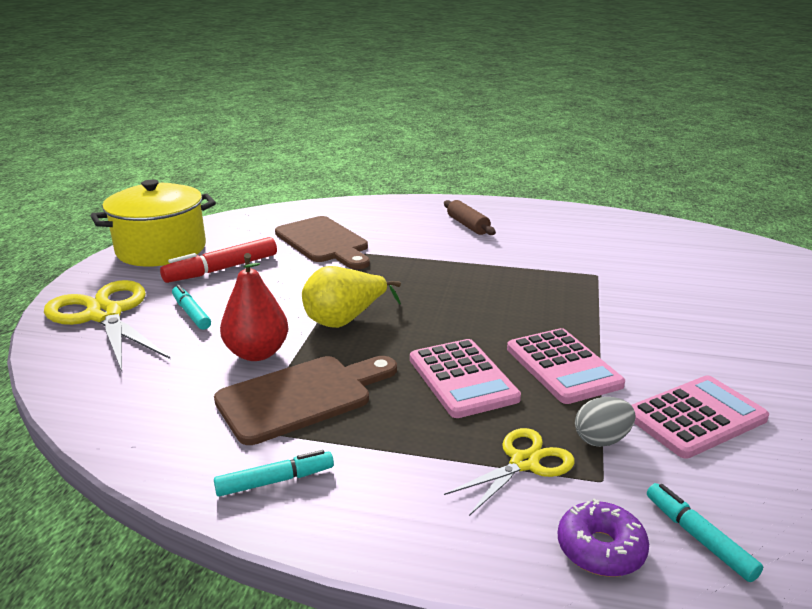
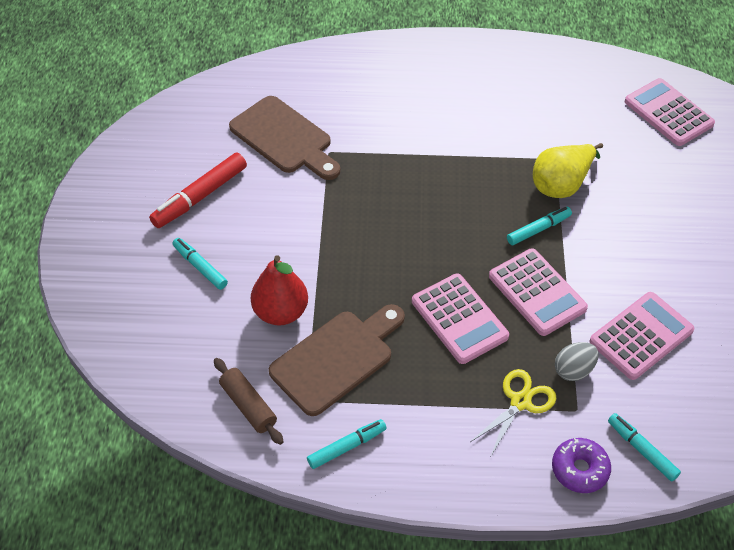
camera: 10 degrees left, 25 degrees up
(105, 315) = (121, 280): yellow scissors -> none
(161, 249) = (125, 171): yellow pot -> none
(345, 320) = (342, 257): yellow pear -> yellow pear (561, 184)
(468, 225) = (420, 90): brown rolling pin -> brown rolling pin (248, 406)
(572, 319) = (538, 229): none -> turquoise marker
(723, 256) = (668, 113): none -> pink calculator

